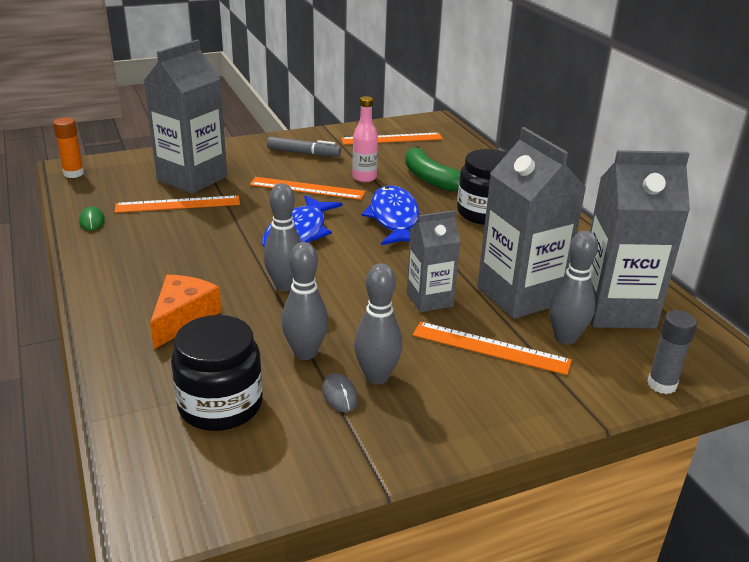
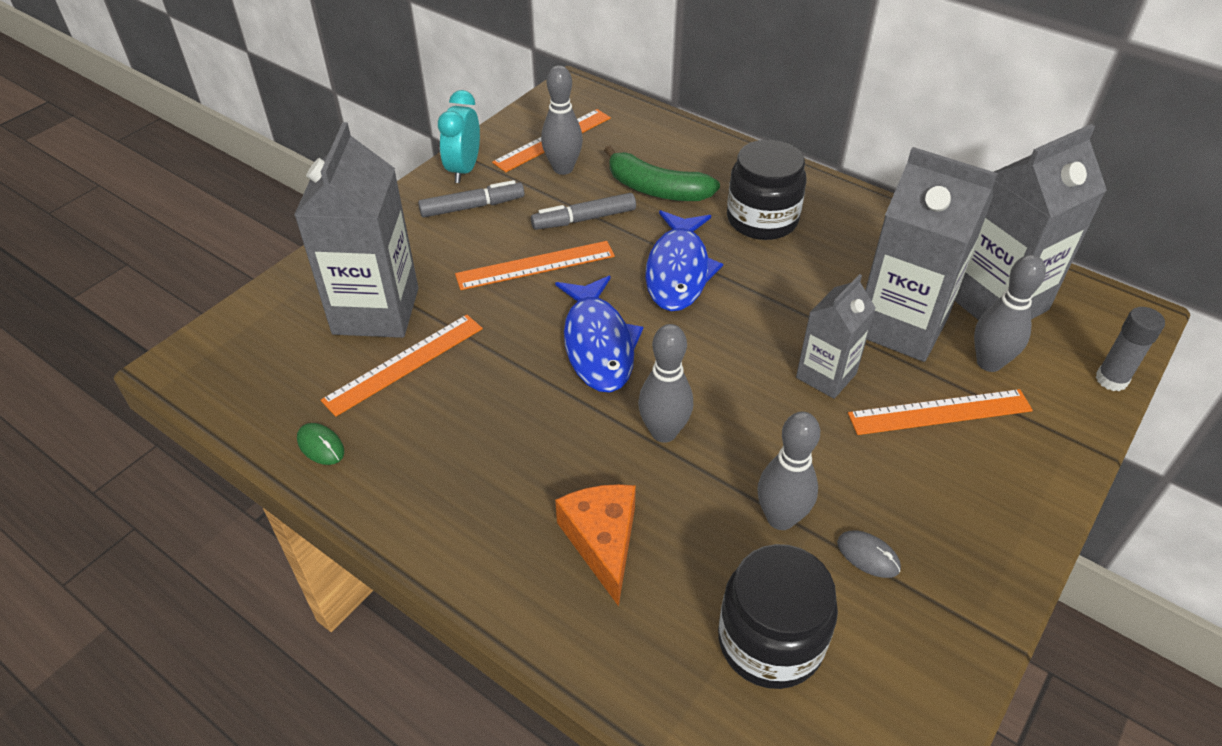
camera: 30 degrees left, 15 degrees up
(73, 173) = (199, 373): orange glue stick -> none
(320, 137) = (464, 170): none -> turquoise clock
(364, 178) = (584, 219): pink bottle -> grey marker
(377, 377) = (878, 510): grey bowling pin -> grey bowling pin (563, 168)
(394, 218) = (678, 271): blue fish -> blue fish turned 135 degrees counterclockwise

